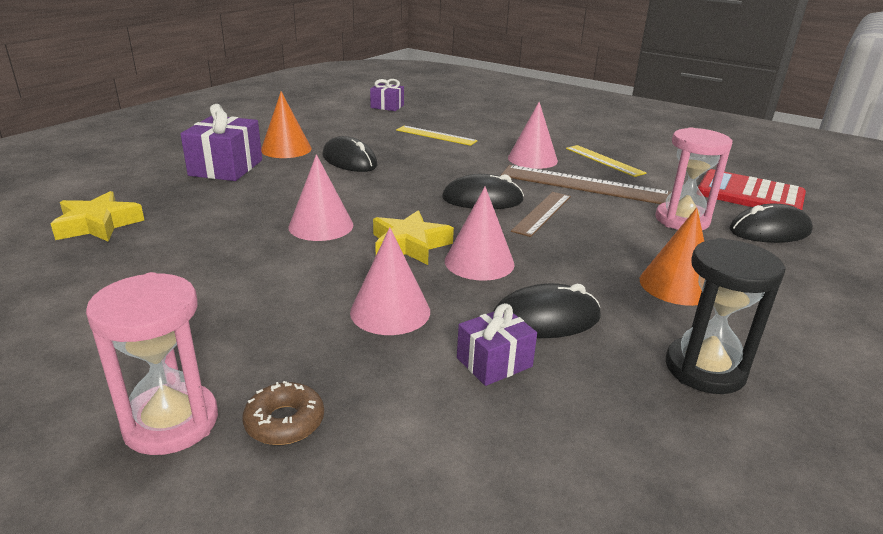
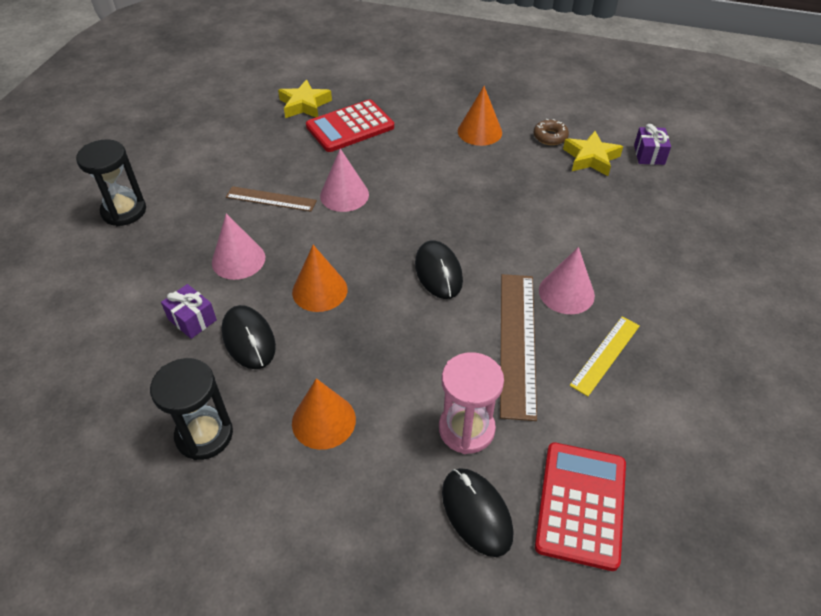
camera: 75 degrees right, 20 degrees up
(171, 422) = (124, 211): pink hourglass -> black hourglass
(191, 204) = (350, 127): none -> red calculator
(226, 168) = (421, 117): purple gift -> none
(285, 422) = (128, 248): brown donut -> brown donut (550, 137)
(349, 160) = (477, 173): black mouse -> none
(409, 245) = (333, 247): yellow star -> yellow star (591, 158)
(436, 135) = (584, 209): yellow ruler -> none
(479, 262) = (319, 290): pink cone -> orange cone
(542, 213) = (428, 317): brown ruler -> brown ruler (271, 199)

